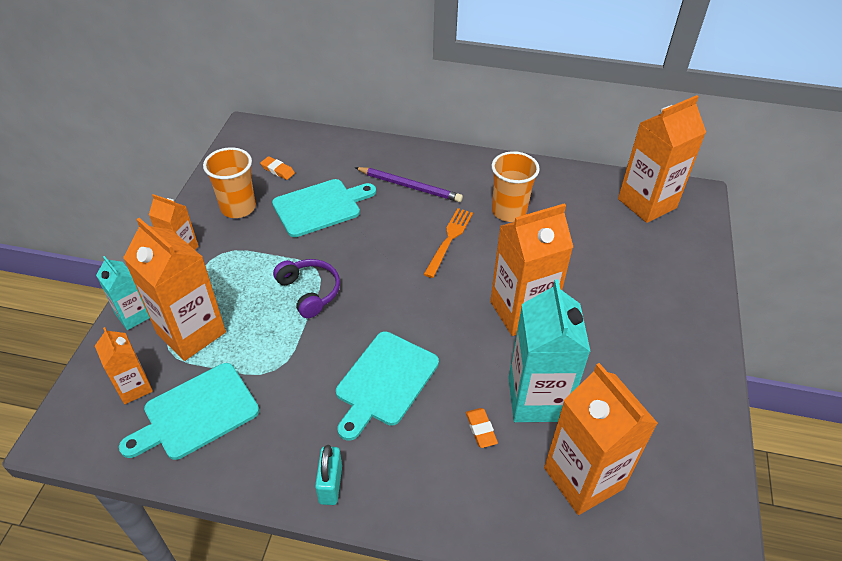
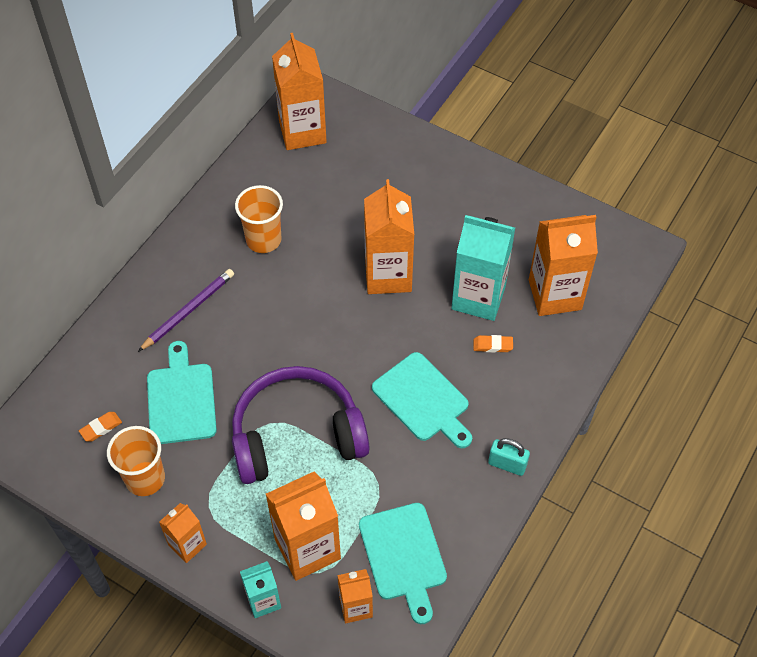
camera: 70 degrees left, 10 degrees up
(309, 292) = (297, 435): purple headphones -> purple headphones, size x2.00
(449, 239) = (279, 300): orange fork -> none

